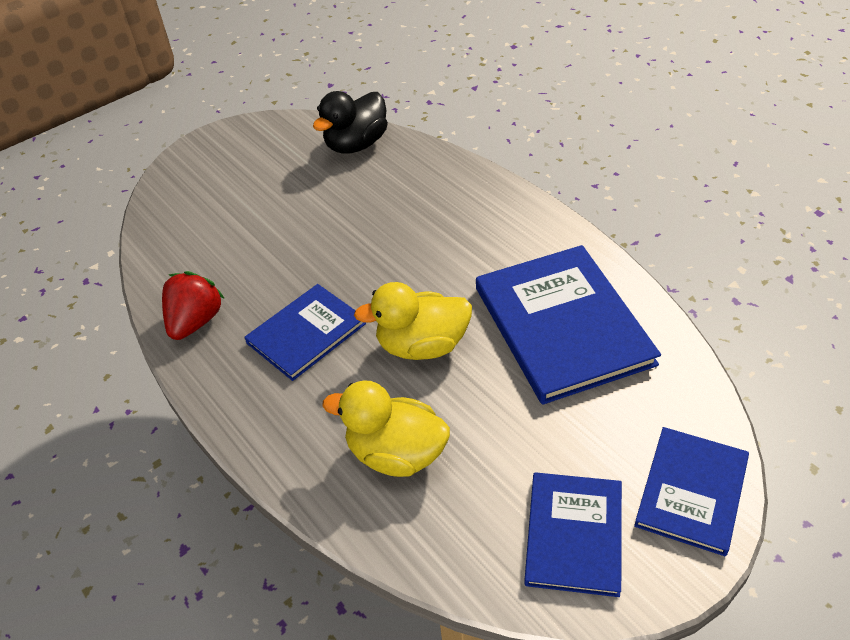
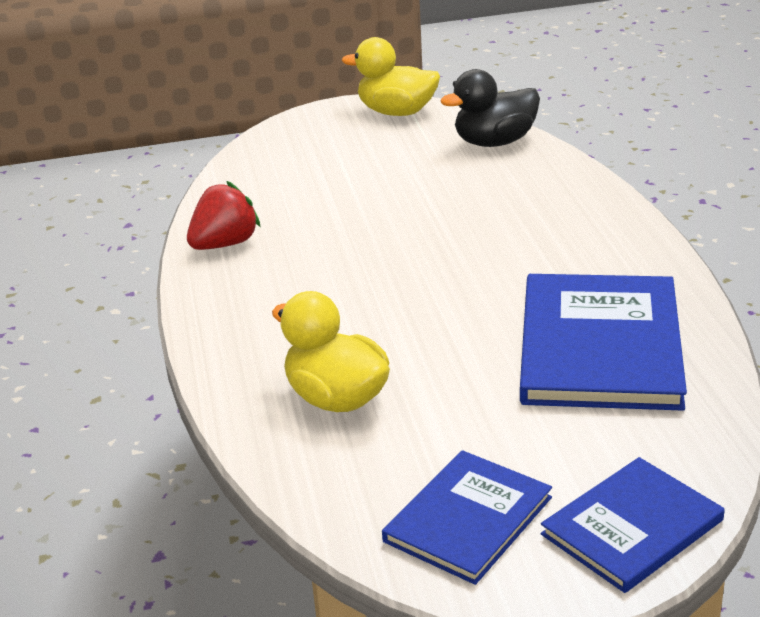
camera: 25 degrees right, 15 degrees down
(306, 333) = (322, 281): blue book -> none
(422, 345) = (432, 321): yellow duck -> yellow duck (397, 112)

